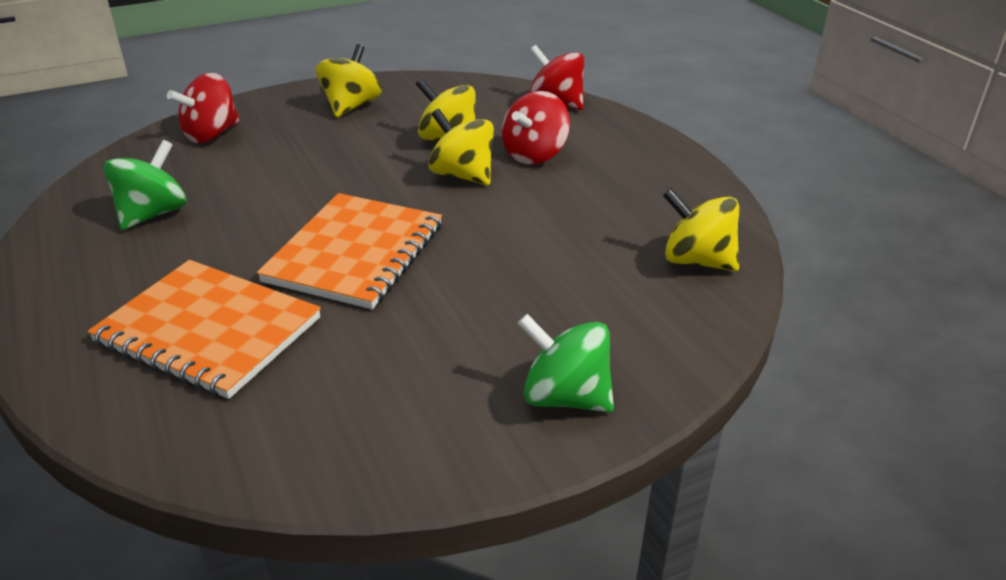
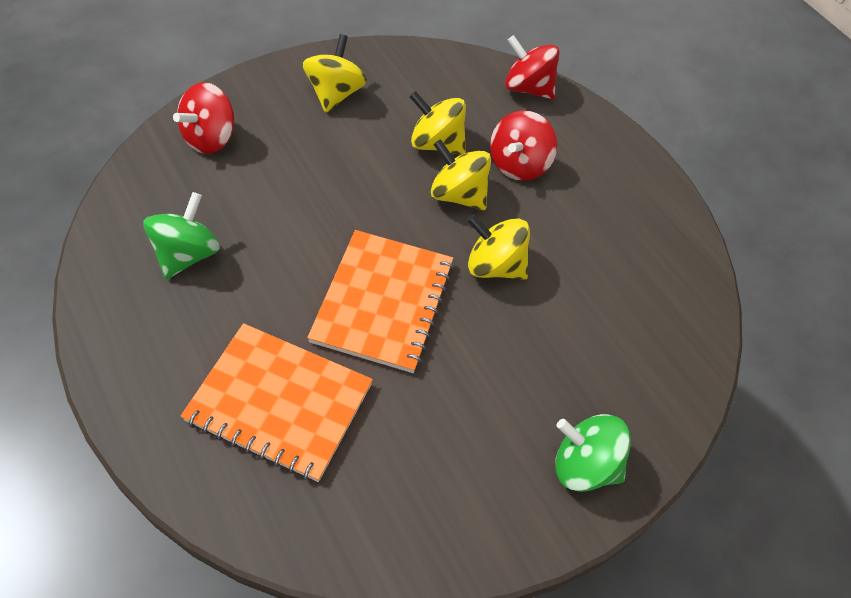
camera: 10 degrees left, 20 degrees up
(697, 261) = (672, 303): yellow spinning top -> yellow spinning top (494, 266)

